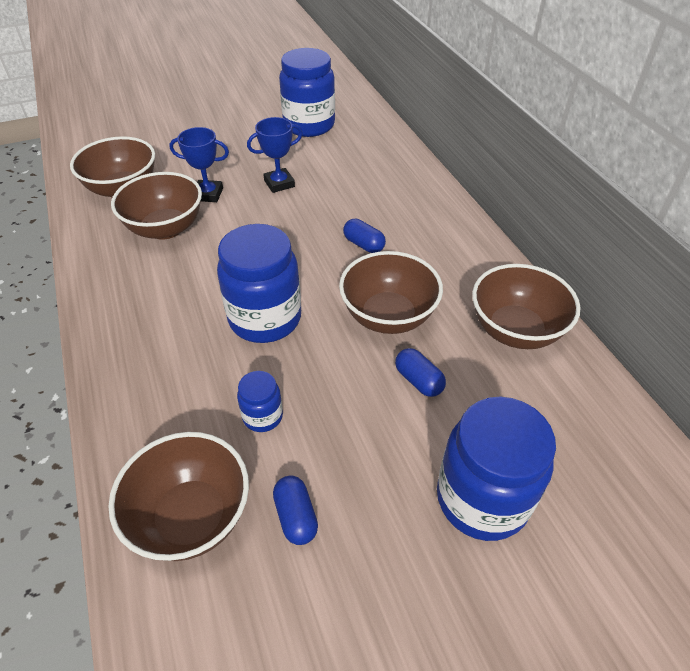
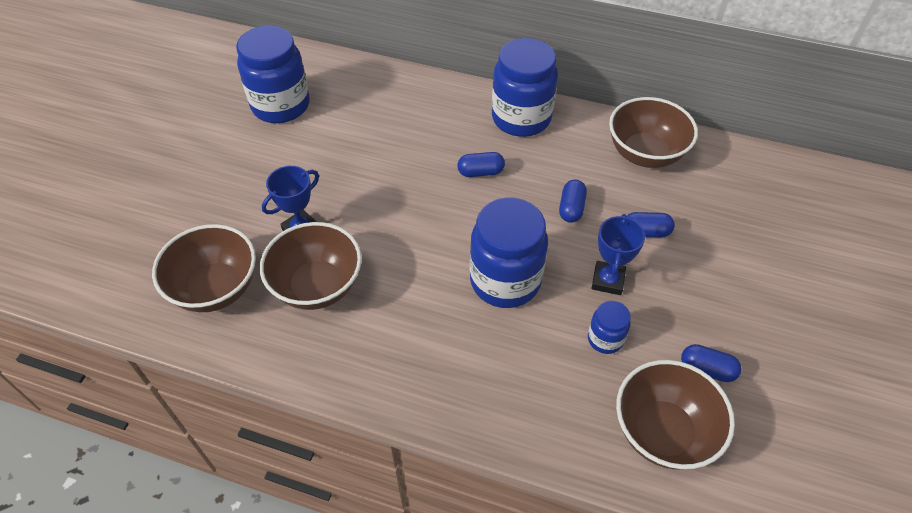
camera: 50 degrees left, 5 degrees up
(279, 183) = (343, 174): blue trophy -> blue trophy (607, 280)
(388, 316) = (571, 208): brown bowl -> blue capsule
(482, 499) = (762, 265): blue jar -> blue jar (521, 118)

